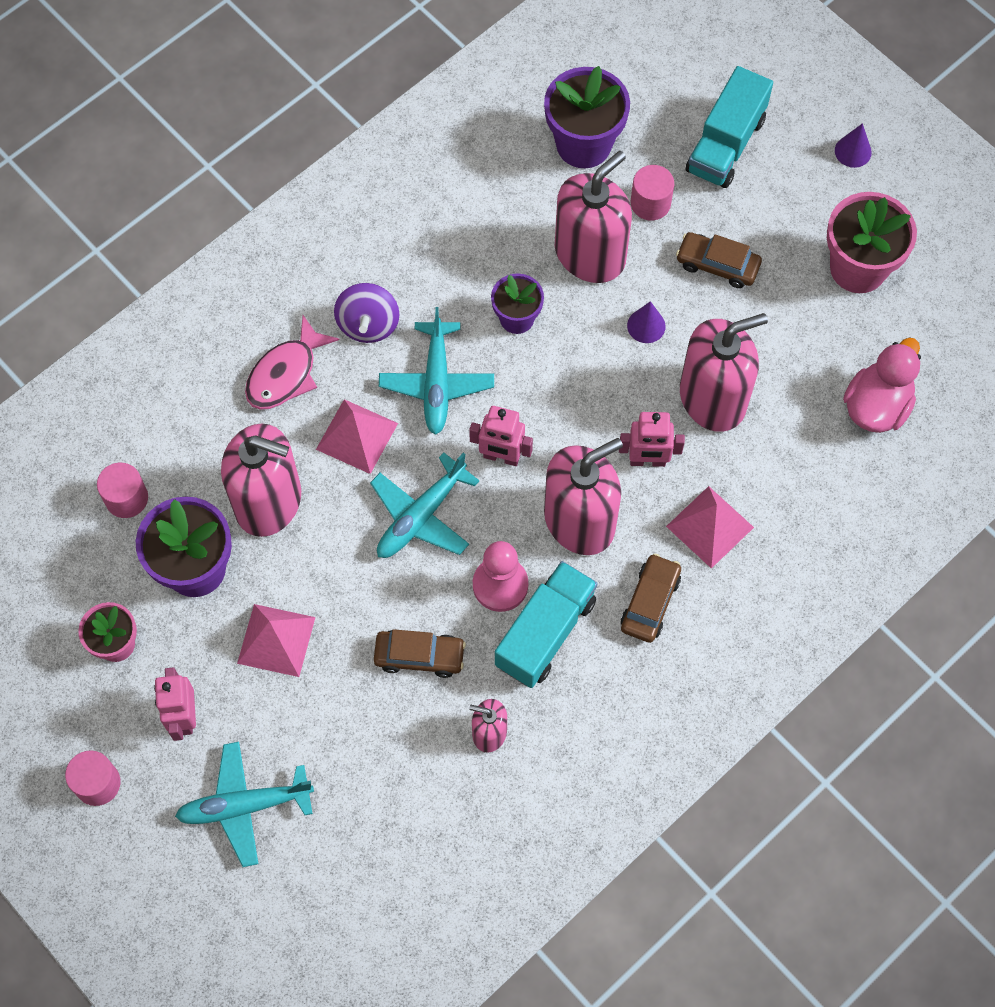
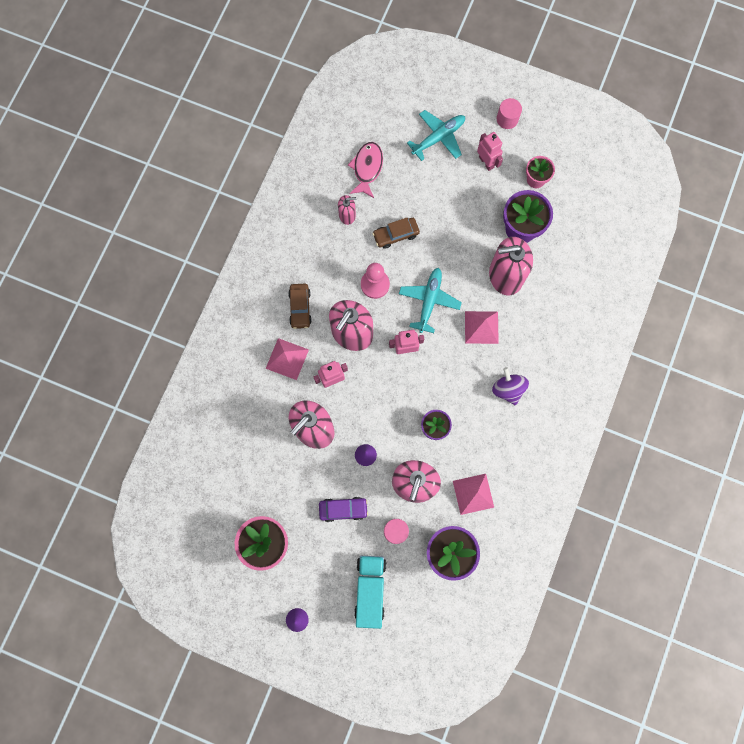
camera: 155 degrees right, 10 degrees up
(126, 498) = (573, 247): pink cylinder -> none
(276, 640) = (465, 213): pink pyramid -> pink pyramid (473, 494)
(286, 373) = (534, 343): pink fish -> pink fish (367, 168)
(437, 383) = (457, 373): turquoise plane -> none
(545, 633) = (343, 271): turquoise truck -> none
(717, 265) = (343, 509): brown car -> purple car
(876, 406) = (227, 463): pink duck -> none

